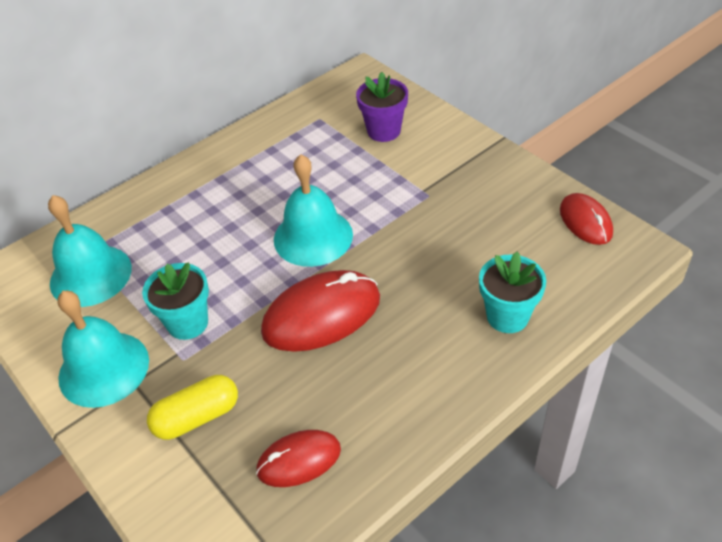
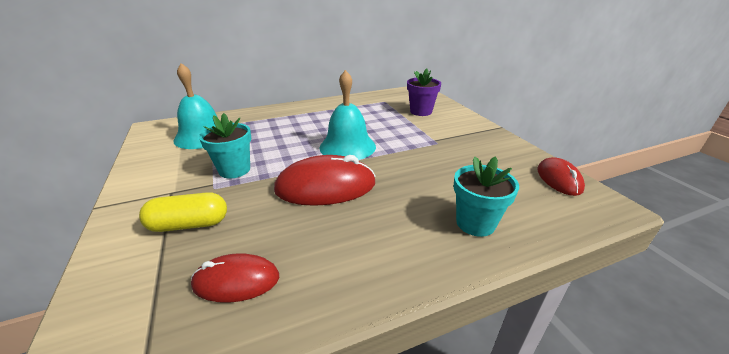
camera: 15 degrees right, 15 degrees down
(104, 368) = (161, 180): turquoise bell -> none

